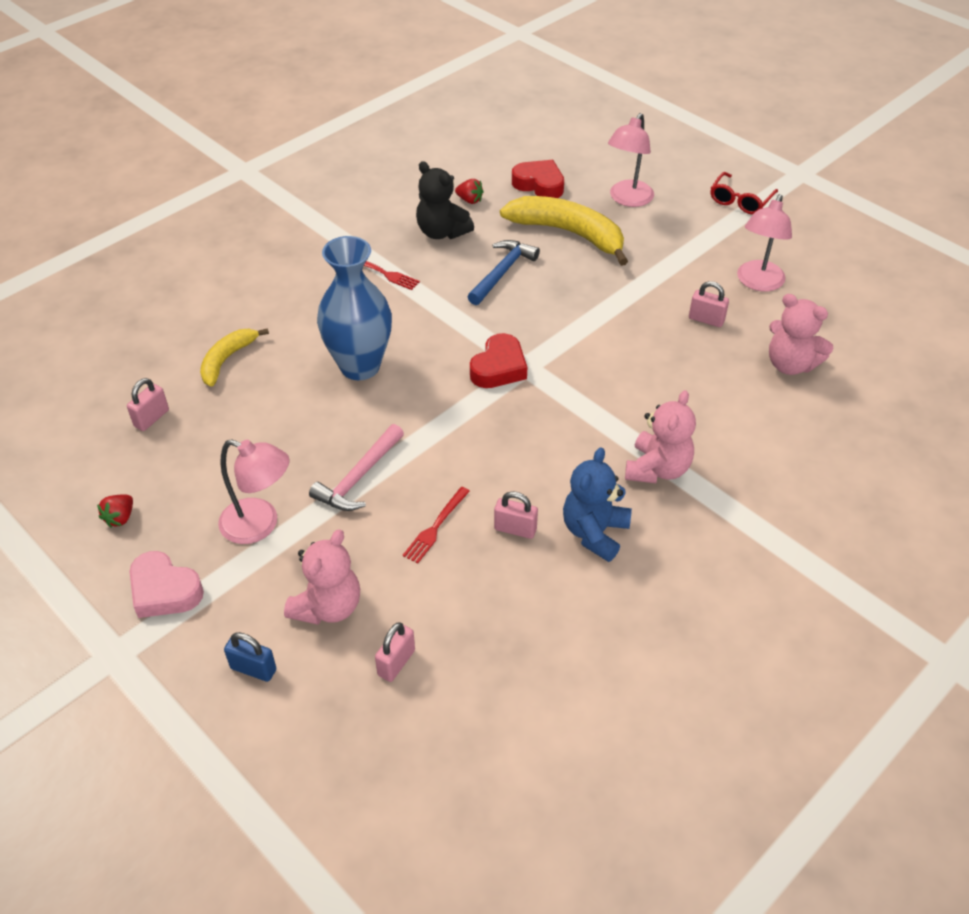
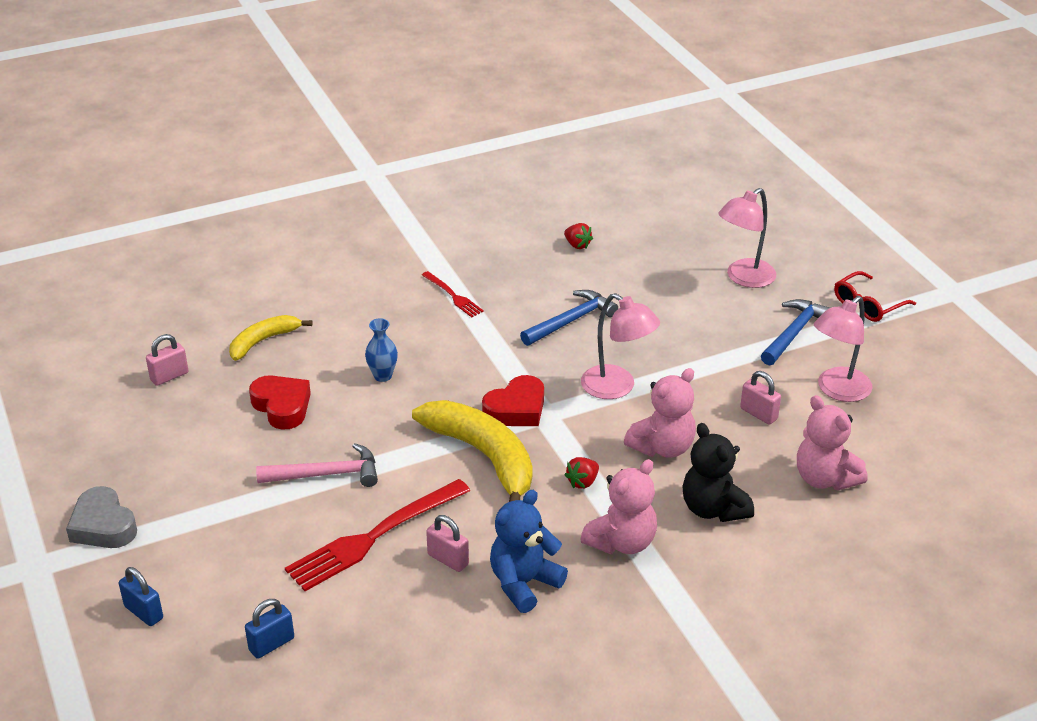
camera: 20 degrees right, 10 degrees down
(120, 518) = (98, 454): red strawberry -> red strawberry (582, 482)
(164, 591) = (103, 526): pink heart -> grey heart
(260, 525) = (215, 493): pink lamp -> pink lamp (617, 388)
(328, 607) = (237, 579): pink teddy bear -> pink teddy bear (662, 447)
(358, 477) = (326, 474): pink hammer -> pink hammer turned 150 degrees counterclockwise
(360, 366) = (382, 376): blue vase -> blue vase, size x0.44
(396, 663) = (271, 644): pink padlock -> blue padlock
(435, 527) = (373, 538): red fork -> red fork, size x1.97
(442, 232) = (532, 269): black teddy bear -> black teddy bear (713, 509)
(539, 184) = (658, 244): red heart -> red heart (282, 406)
(569, 233) = (661, 298): yellow banana -> yellow banana (484, 457)
(695, 239) = (794, 333): none -> blue hammer

